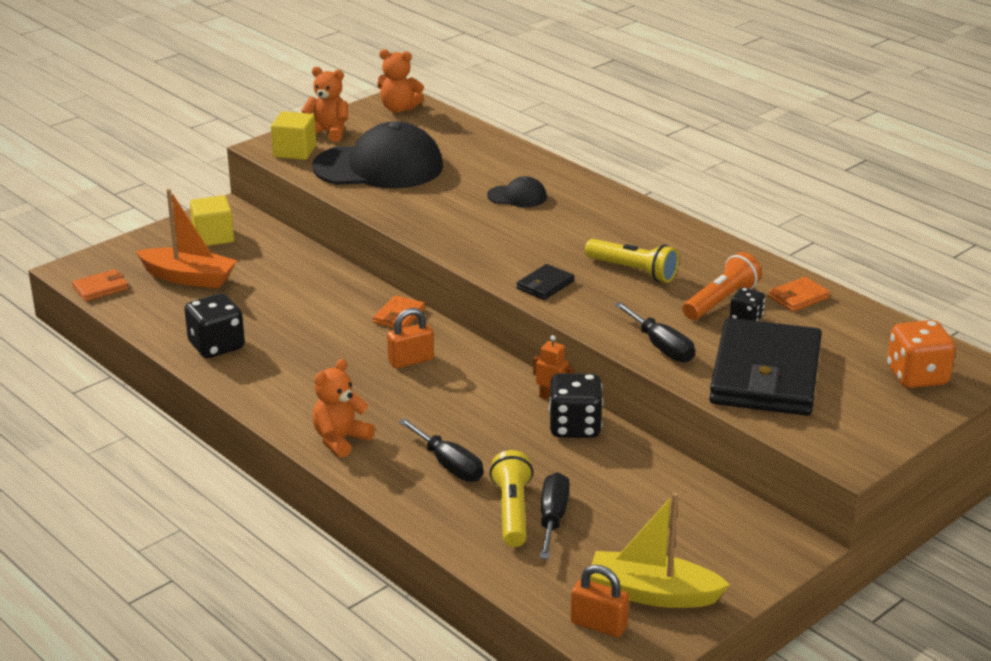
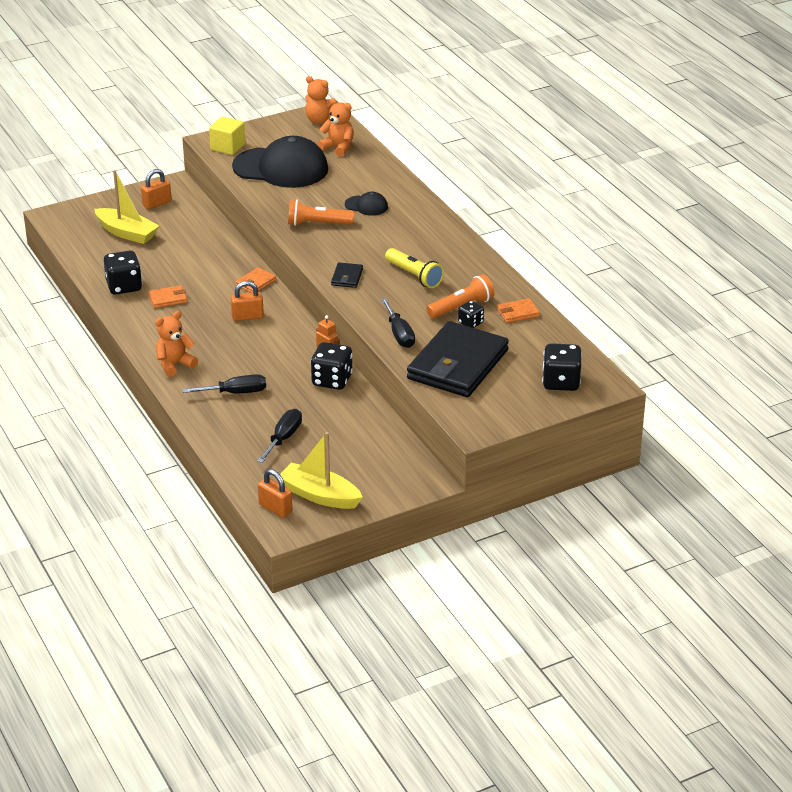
camera: 15 degrees right, 5 degrees up
(100, 288) = (65, 232): orange wallet -> orange wallet (168, 299)
(188, 278) = (127, 233): orange boat -> yellow boat
(213, 237) = (157, 203): yellow cube -> orange padlock
(328, 132) = (259, 134): orange teddy bear -> orange teddy bear (338, 147)
(449, 465) = (236, 393): black screwdriver -> black screwdriver turned 75 degrees counterclockwise
(466, 226) = (318, 224): none -> orange flashlight
(512, 511) = (260, 429): yellow flashlight -> none
(545, 285) = (347, 277): black wallet -> black wallet turned 45 degrees counterclockwise
(917, 376) = (561, 382): orange dice -> black dice

